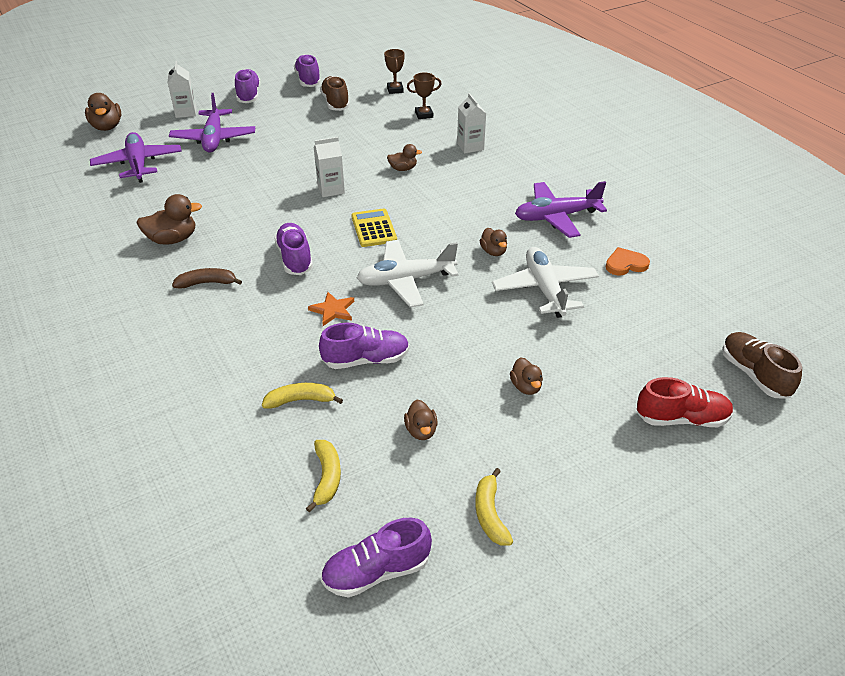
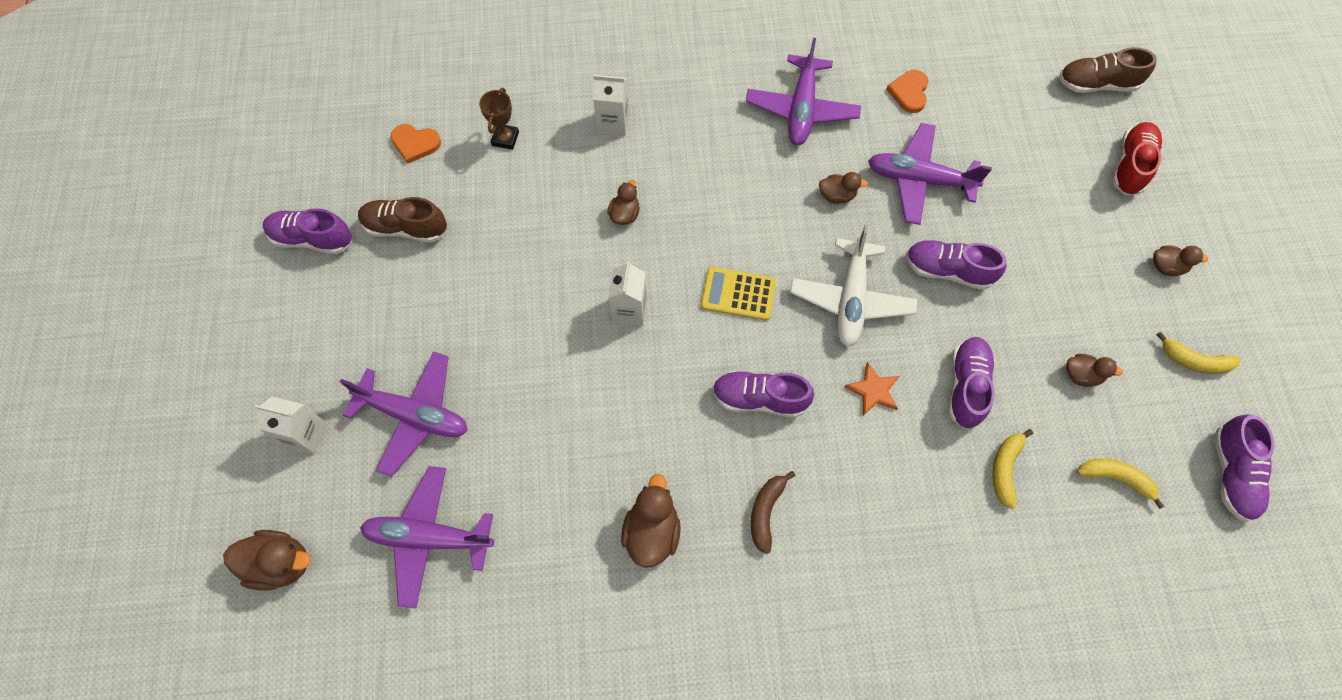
camera: 65 degrees left, 25 degrees up
(248, 95) = (308, 333): purple shoe -> purple shoe (948, 270)
(395, 90) = (415, 144): brown trophy -> orange heart
(526, 387) = (1053, 263): brown duck -> brown duck (1166, 267)
(545, 289) = (919, 180): white plane -> purple plane

